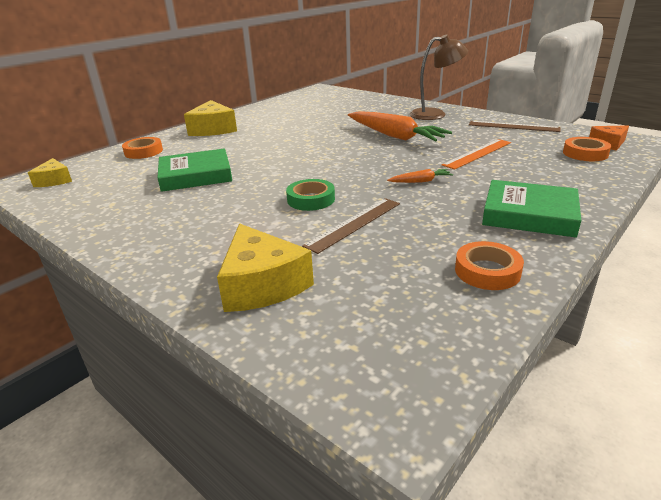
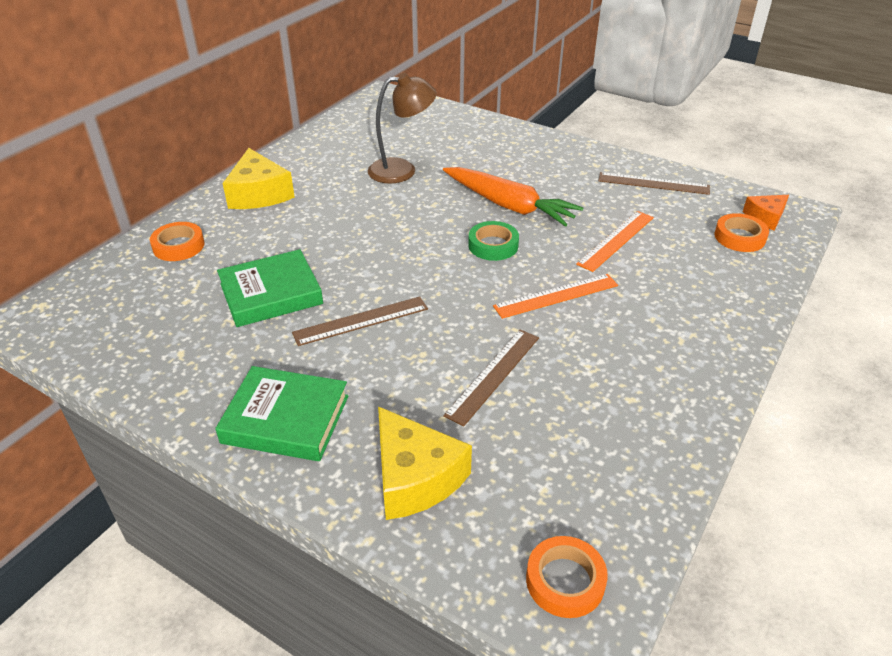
camera: 10 degrees left, 10 degrees up
(54, 180) = (78, 311): yellow cheese -> none
(257, 190) = (361, 321): none -> brown ruler
(311, 199) = (432, 334): green tape -> green tape (493, 245)
(421, 181) = (556, 296): orange carrot -> orange ruler
(435, 114) = (553, 157): brown lamp -> brown lamp (402, 170)
(487, 271) = (648, 441): orange tape -> orange tape (565, 581)
(529, 214) = (683, 349): green book -> green book (286, 419)

